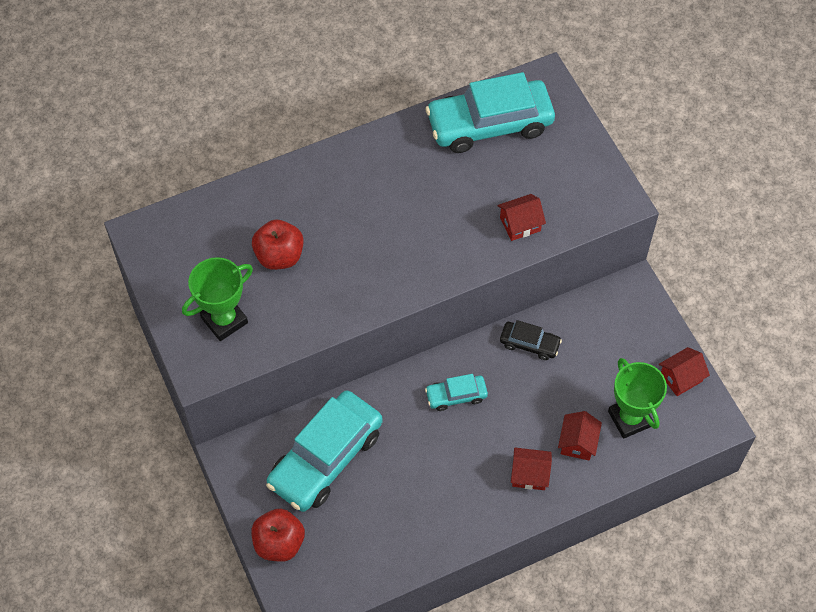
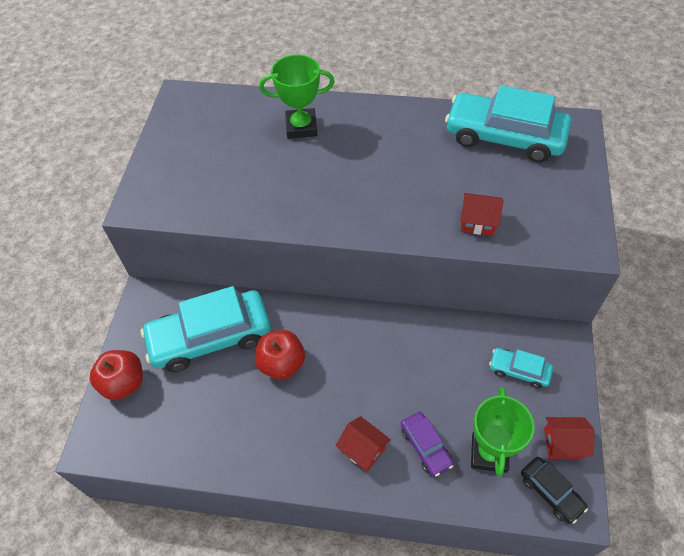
camera: 35 degrees right, 5 degrees down
(224, 320) = (184, 179): green trophy -> green trophy (301, 127)
(279, 256) = (263, 155): red apple -> red apple (282, 364)
(456, 395) = (348, 346): turquoise car -> turquoise car (519, 371)
(529, 344) = (439, 338): black car -> black car (551, 492)
(577, 443) = (425, 446): red house -> purple car

